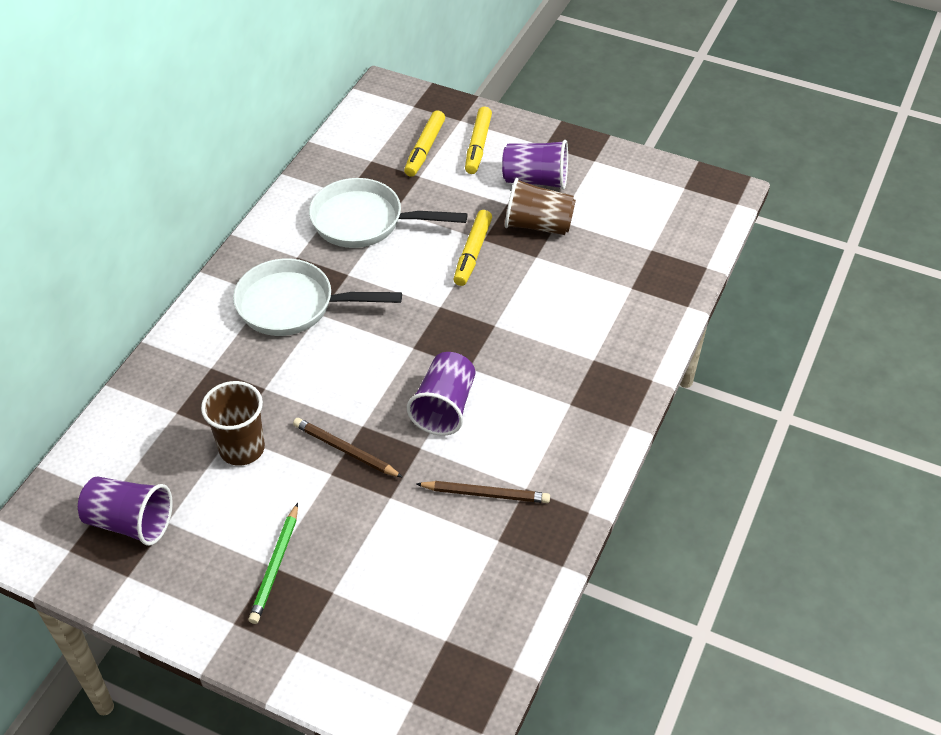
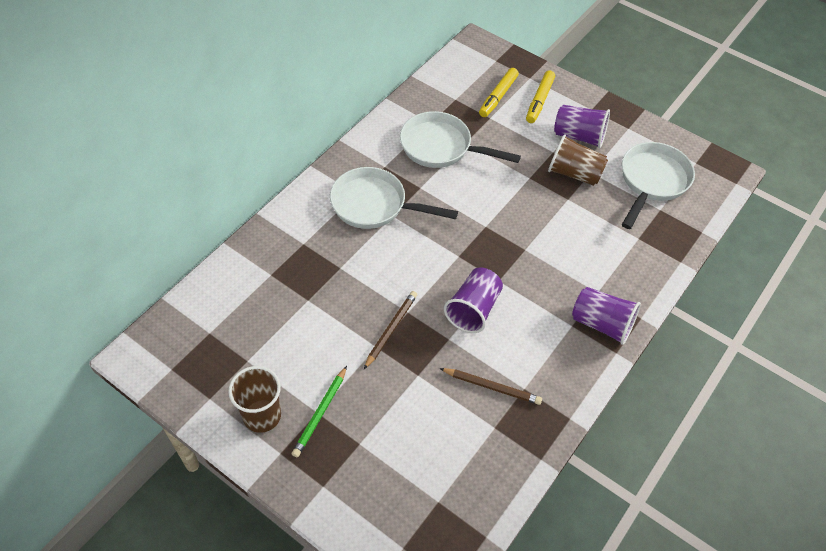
camera: 10 degrees right, 5 degrees up
(130, 522) = (220, 356): purple cup -> purple cup (602, 324)
(242, 448) = (314, 313): brown cup -> brown cup (262, 416)
(345, 450) = (391, 329): brown pencil -> brown pencil turned 75 degrees clockwise
(472, 253) = (519, 187): yellow marker -> none
(635, 218) = (652, 181): none -> white pan

